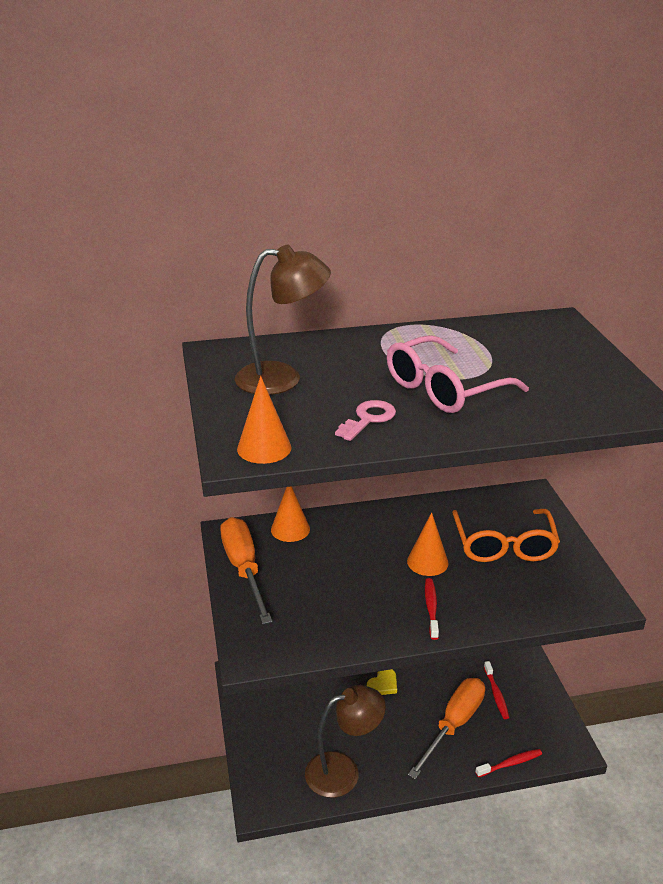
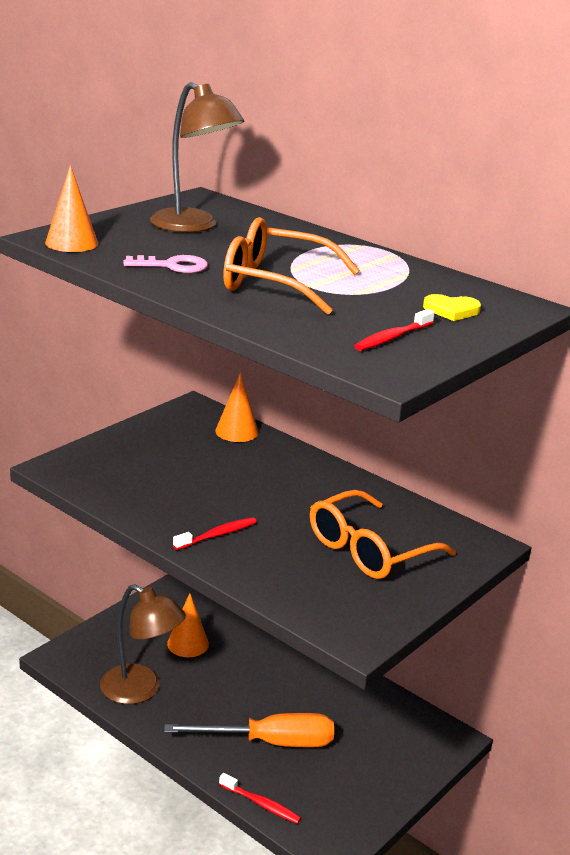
camera: 50 degrees right, 5 degrees down
(244, 569) = (156, 429): orange screwdriver -> none
(383, 684) = (271, 673): yellow heart -> yellow heart (451, 310)
(427, 562) = (283, 513): orange cone -> orange cone (188, 644)
(445, 389) = (276, 283): pink glasses -> orange glasses
(496, 694) = (345, 759): red toothbrush -> red toothbrush (392, 338)

